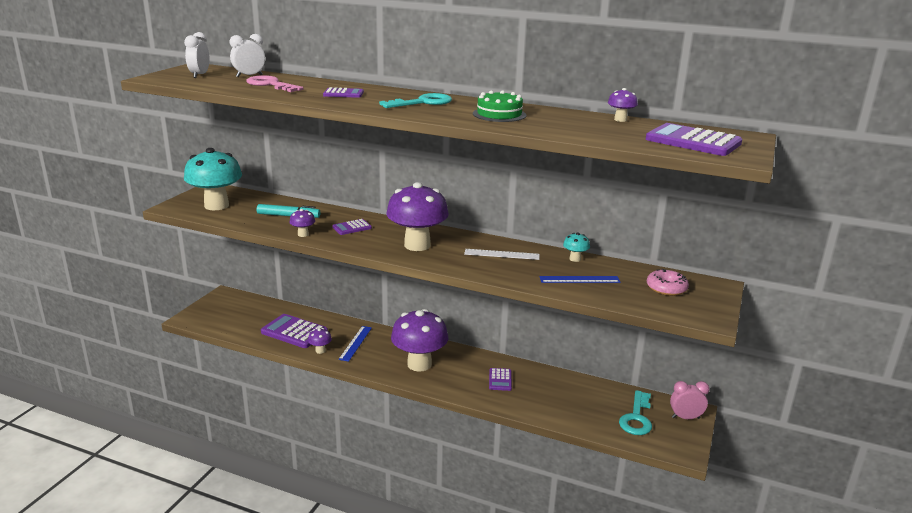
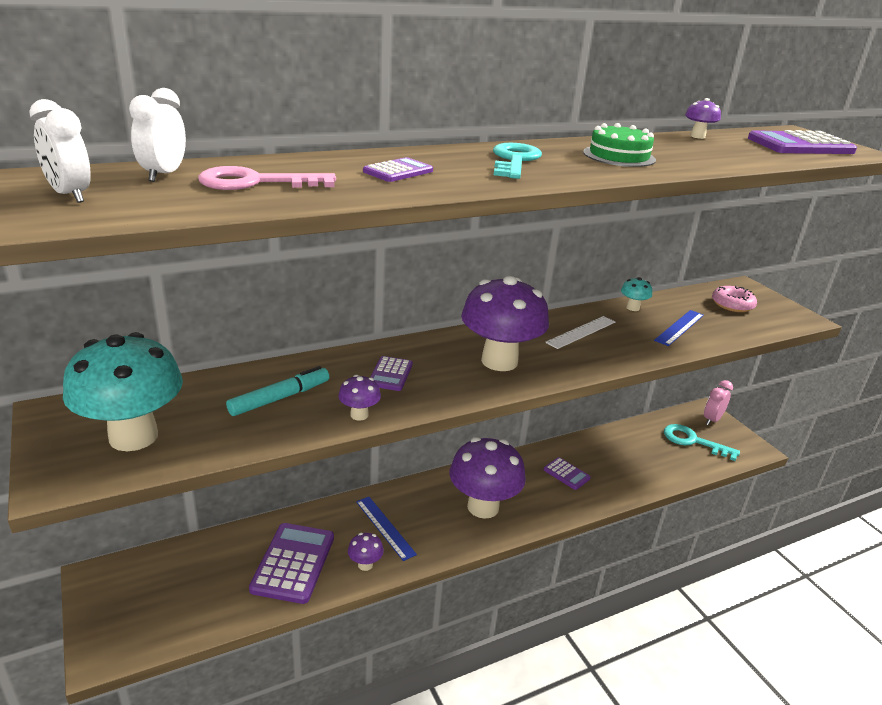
camera: 50 degrees left, 5 degrees up
(294, 332) = (293, 563): purple calculator -> purple calculator turned 120 degrees clockwise
(636, 418) = (693, 441): turquoise key -> turquoise key turned 150 degrees clockwise

